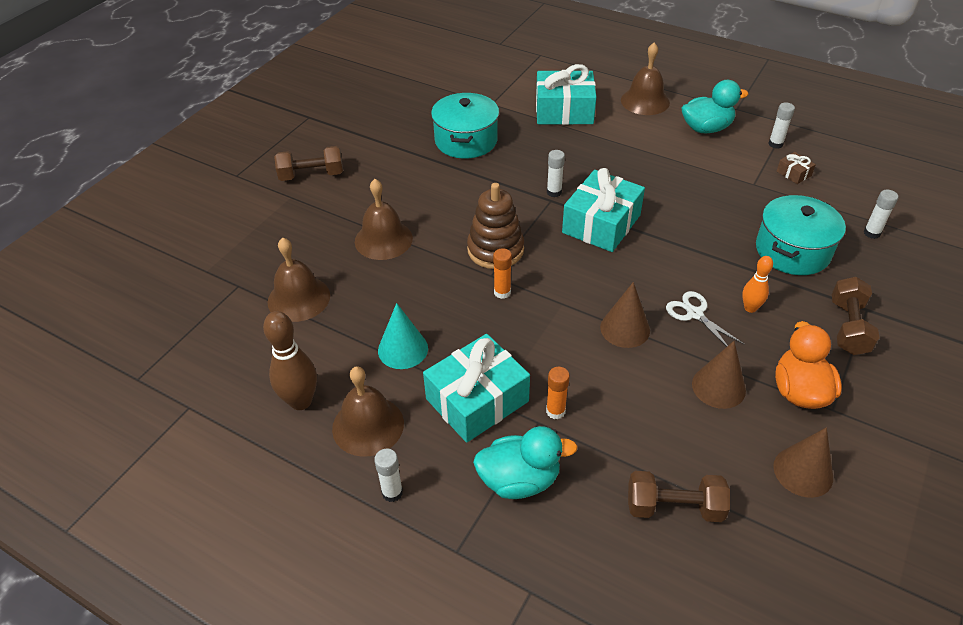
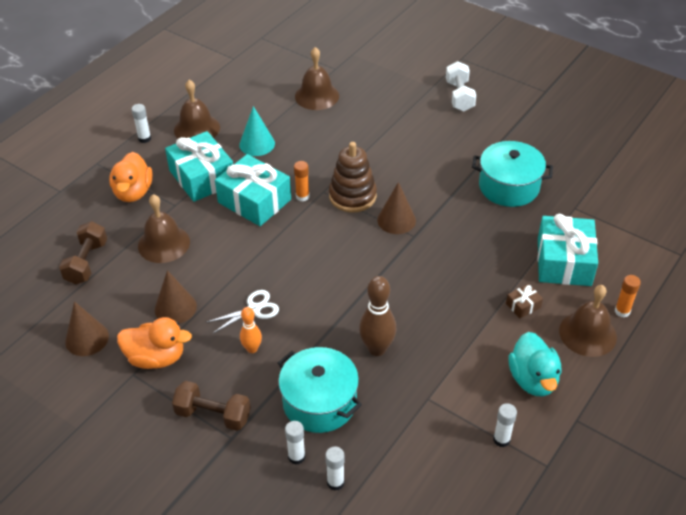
camera: 95 degrees right, 0 degrees up
(301, 401) = (224, 101): brown bowling pin -> brown bowling pin (377, 348)
(311, 175) = (459, 96): brown dumbbell -> white dumbbell
(383, 239) = (374, 135): brown bell -> brown bell (164, 243)
(519, 480) = (133, 192): turquoise duck -> orange duck
(554, 192) = (426, 239): white glue stick -> white glue stick (296, 457)
(555, 411) = (181, 214): orange glue stick -> orange glue stick (622, 311)
(601, 224) = (377, 266): turquoise gift -> turquoise gift (254, 201)
(625, 328) = (248, 262): brown cone -> brown cone (396, 220)
(793, 173) = (444, 441): brown gift -> brown gift (523, 305)

